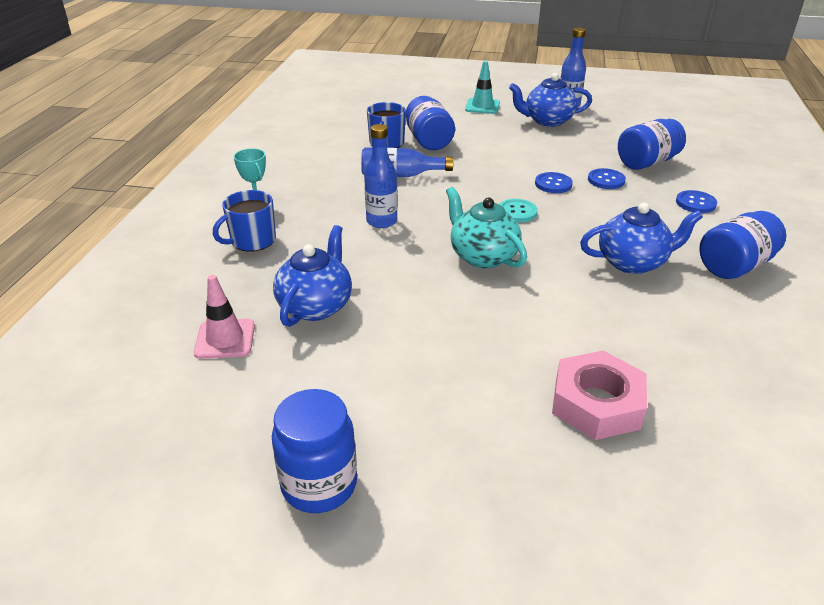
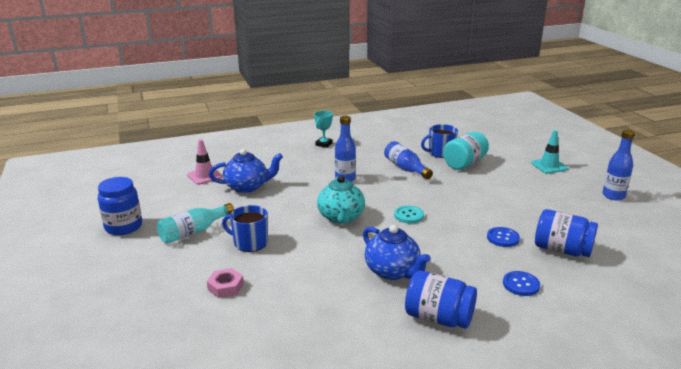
camera: 60 degrees right, 10 degrees down
(252, 241) = (288, 155): blue mug -> blue mug (250, 243)
(412, 398) = (193, 232): none -> turquoise bottle
(429, 141) = (464, 163): blue jar -> turquoise jar
(482, 256) = (341, 217): turquoise teapot -> turquoise teapot turned 150 degrees clockwise
(547, 121) = (568, 194): blue teapot -> none
(553, 184) = (466, 219): blue button -> none
(596, 403) = (225, 287): pink nut -> pink nut, size x0.58

